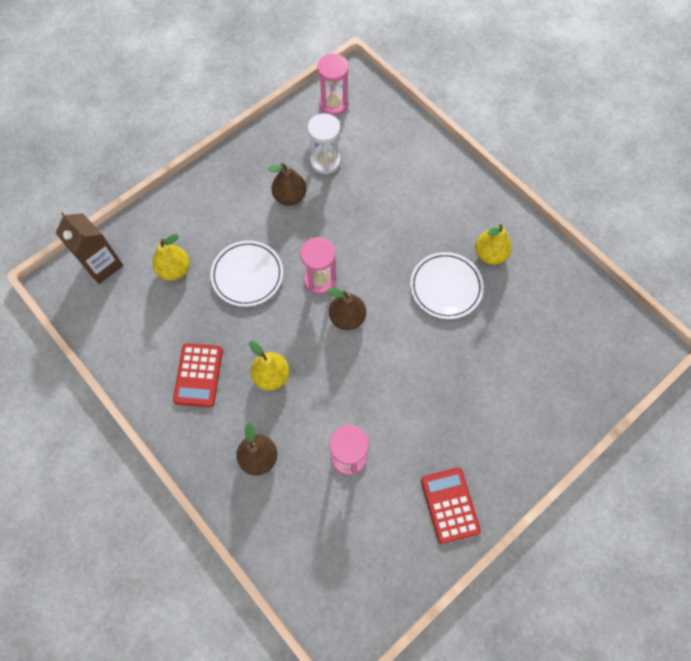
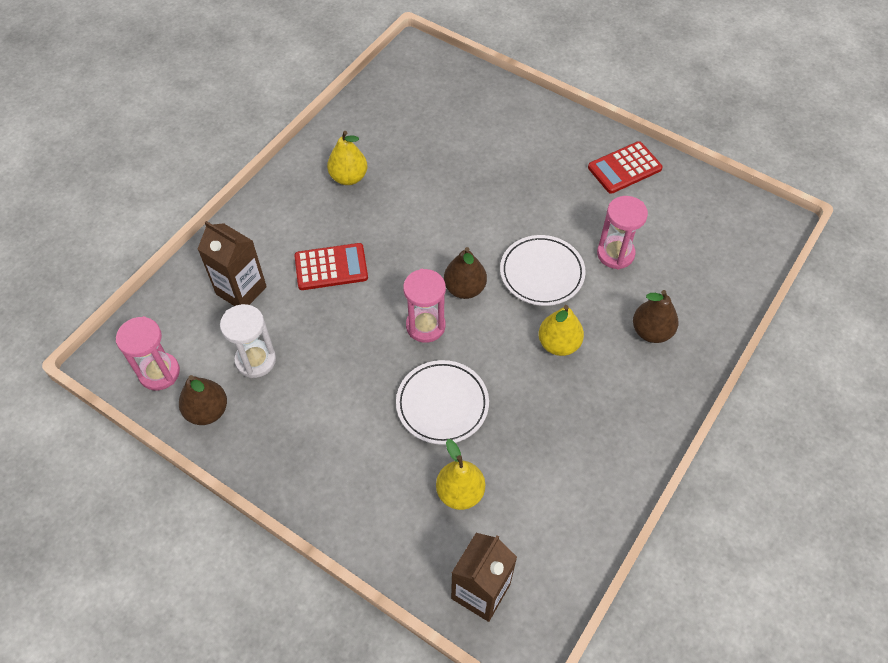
camera: 105 degrees left, 10 degrees down
(198, 375) = (586, 419): red calculator -> red calculator (331, 267)
(290, 197) = (318, 387): brown pear -> brown pear (207, 411)
(390, 160) = (241, 290): none -> brown carton
(446, 287) = (399, 208): white plate -> white plate (542, 273)

